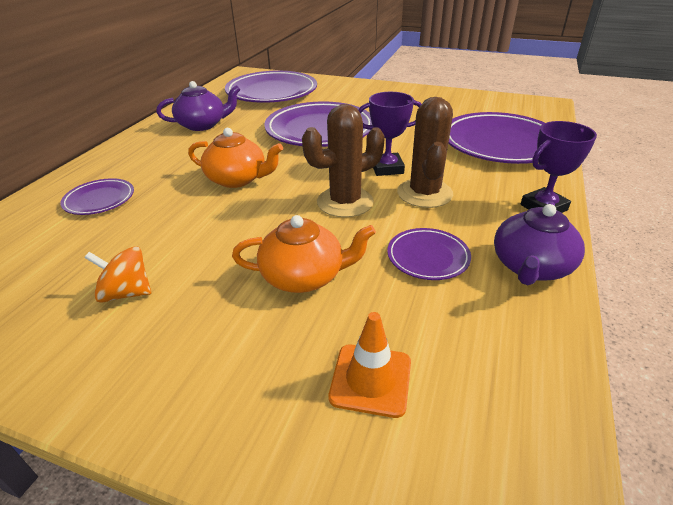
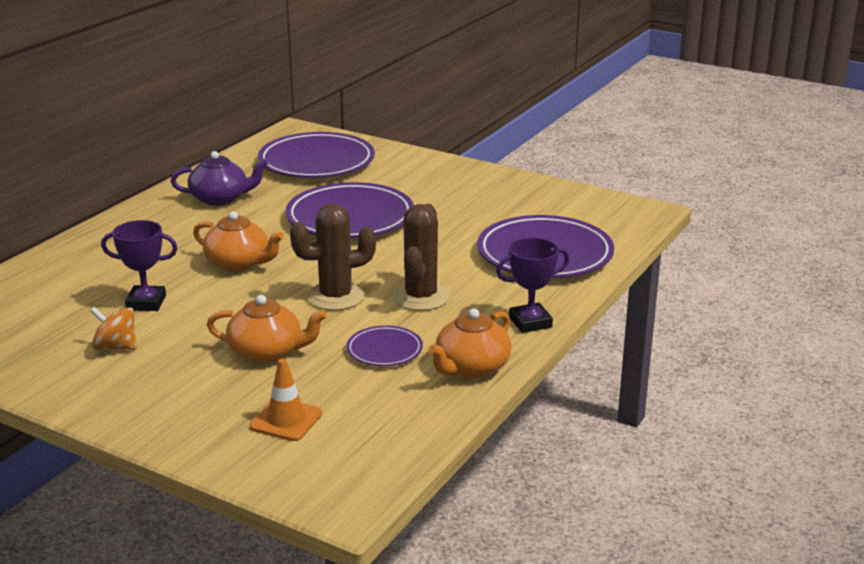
camera: 10 degrees right, 10 degrees down
(99, 200) = (99, 269): purple plate -> none
(387, 168) = (399, 268): purple trophy -> purple trophy (146, 303)
(530, 267) = (471, 367): purple teapot -> orange teapot

